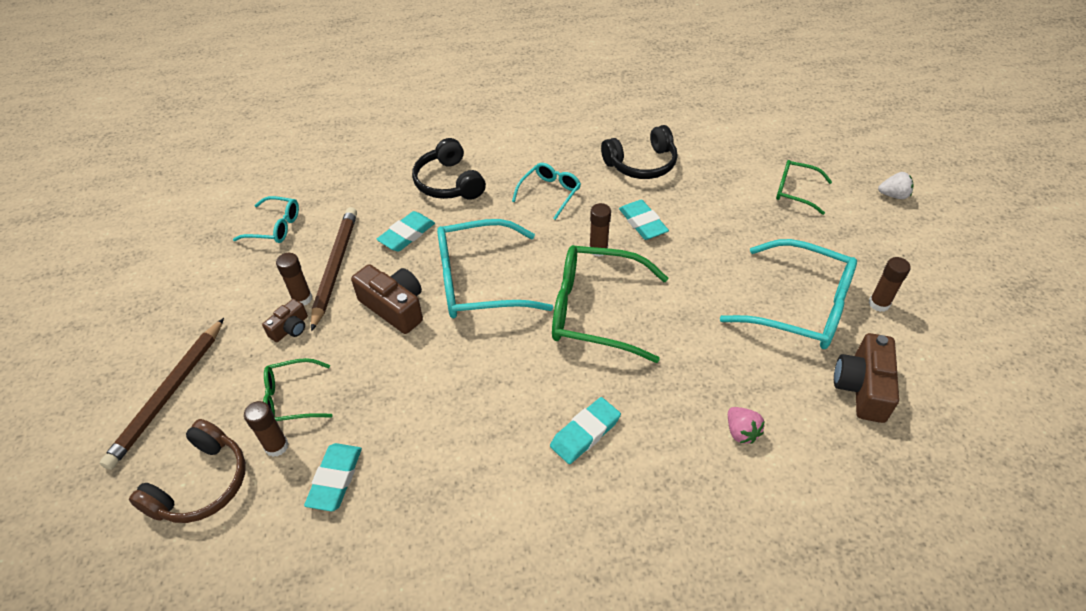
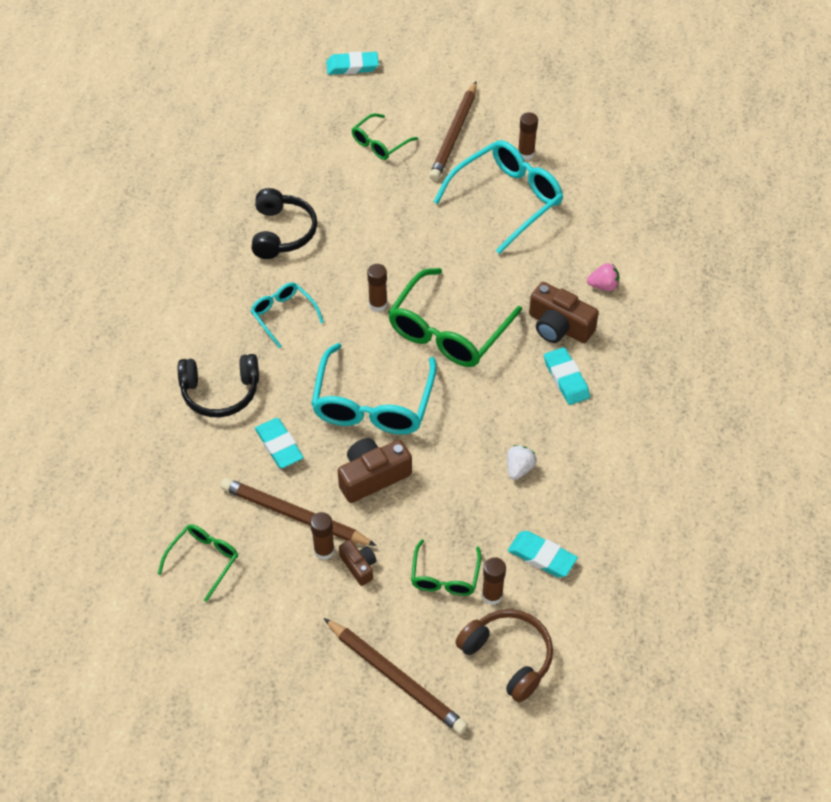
camera: 70 degrees left, 5 degrees up
(275, 227) = (204, 560): turquoise glasses -> green glasses
(642, 223) = (361, 261): turquoise eraser -> turquoise eraser (352, 66)
(853, 239) = (454, 134): none -> brown pencil
(862, 387) = (595, 201): brown camera -> brown camera (559, 326)
(893, 195) = (419, 86): white strawberry -> white strawberry (519, 468)

